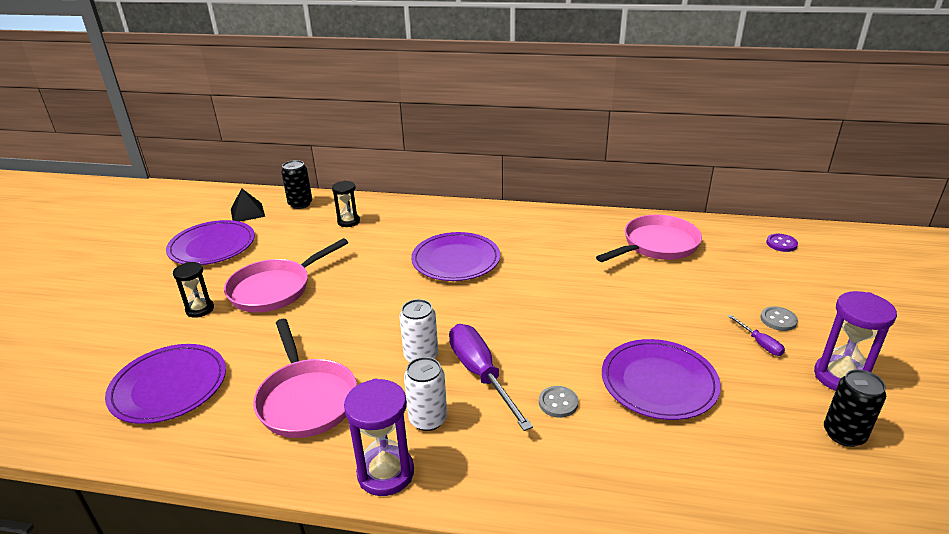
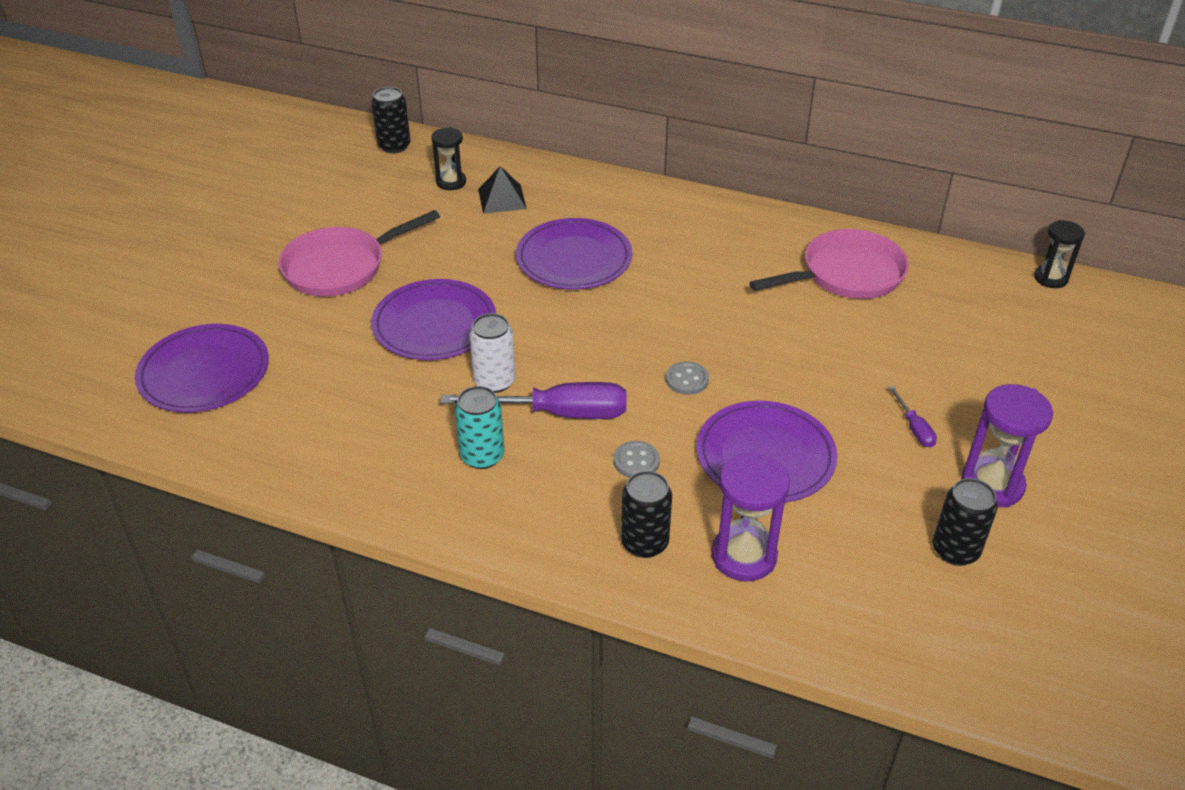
camera: 10 degrees right, 10 degrees up
(200, 309) = (248, 281): black hourglass -> black hourglass (1050, 278)
(212, 246) = (273, 195): purple plate -> purple plate (434, 324)
(247, 212) = (324, 150): black pyramid -> black pyramid (502, 199)
(306, 399) = (352, 411): pink pan -> none
(385, 473) = (421, 506): purple hourglass -> purple hourglass (744, 556)
(428, 419) = (482, 456): white can -> turquoise can
(481, 374) = (558, 413): purple screwdriver -> purple screwdriver turned 105 degrees clockwise
(592, 472) = (644, 543): none -> black can
(778, 320) = (954, 401): grey button -> grey button (687, 380)
(781, 244) = (1019, 296): purple button -> none

